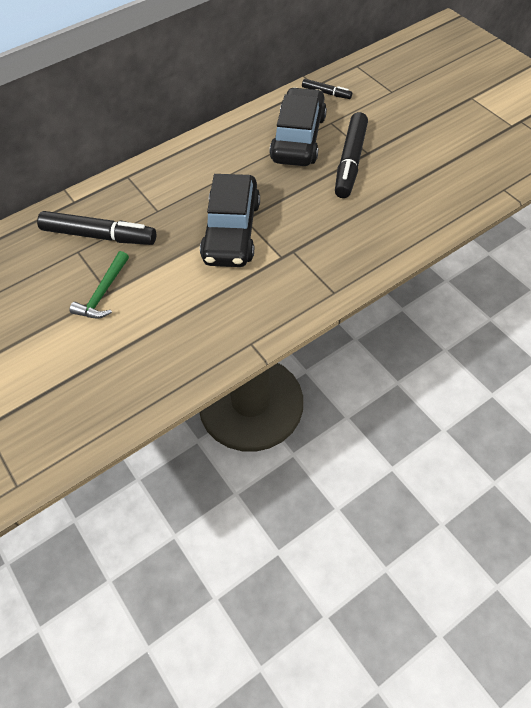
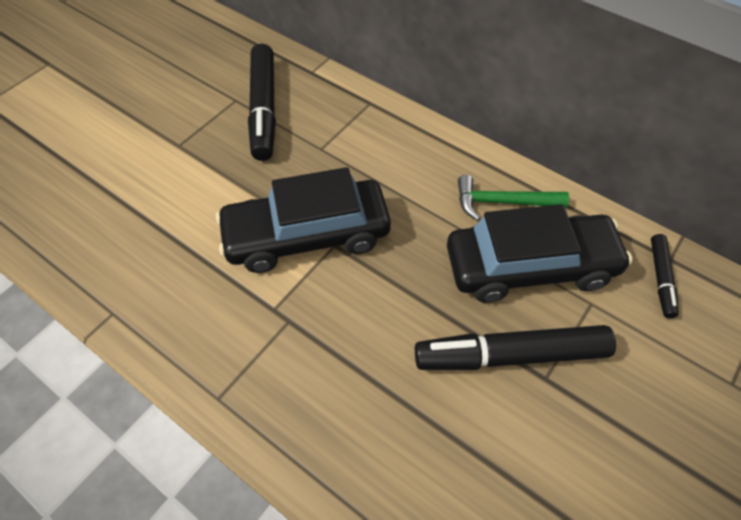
camera: 70 degrees right, 0 degrees up
(103, 293) = (176, 141): green hammer -> green hammer (502, 202)

